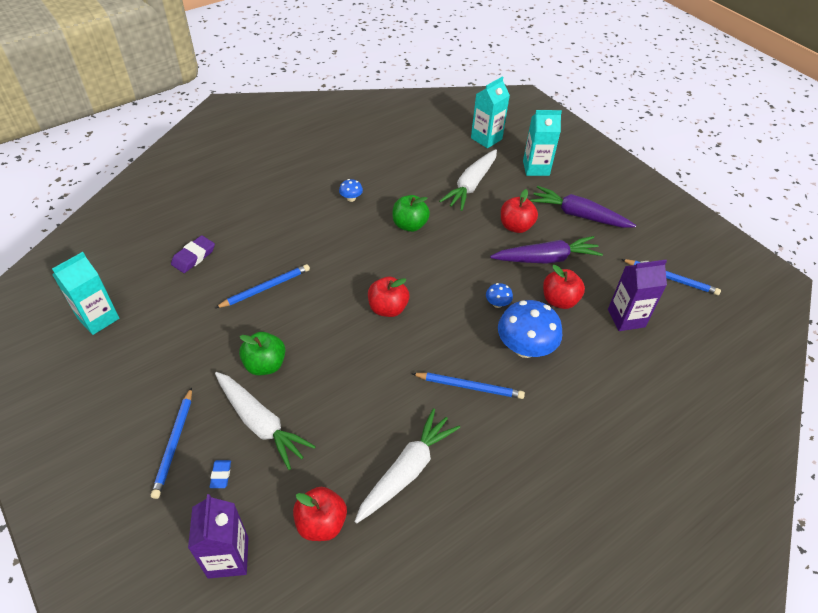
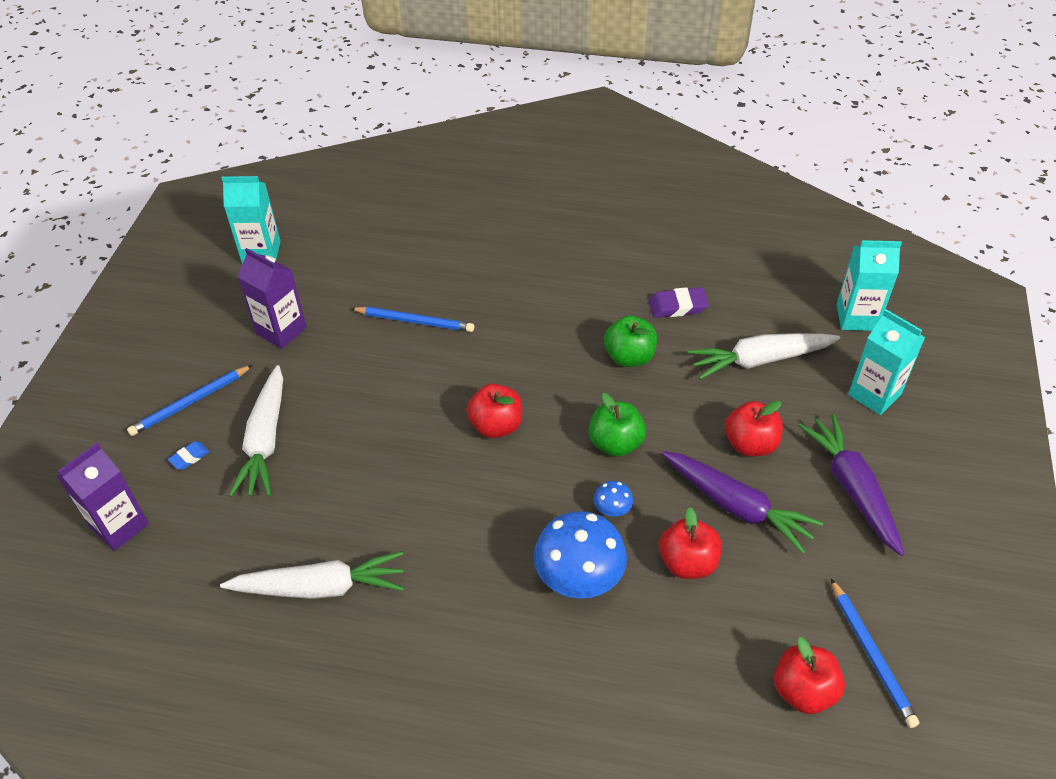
camera: 50 degrees right, 0 degrees up
(193, 257) = (392, 248): purple eraser -> purple eraser (677, 306)
(265, 365) = (329, 392): green apple -> green apple (615, 443)
(321, 523) = (206, 564): red apple -> red apple (803, 691)
(351, 198) = (605, 286): blue mushroom -> none
(469, 386) = (472, 565): blue pencil -> none
(626, 318) = (742, 647): purple carton -> purple carton (281, 330)

